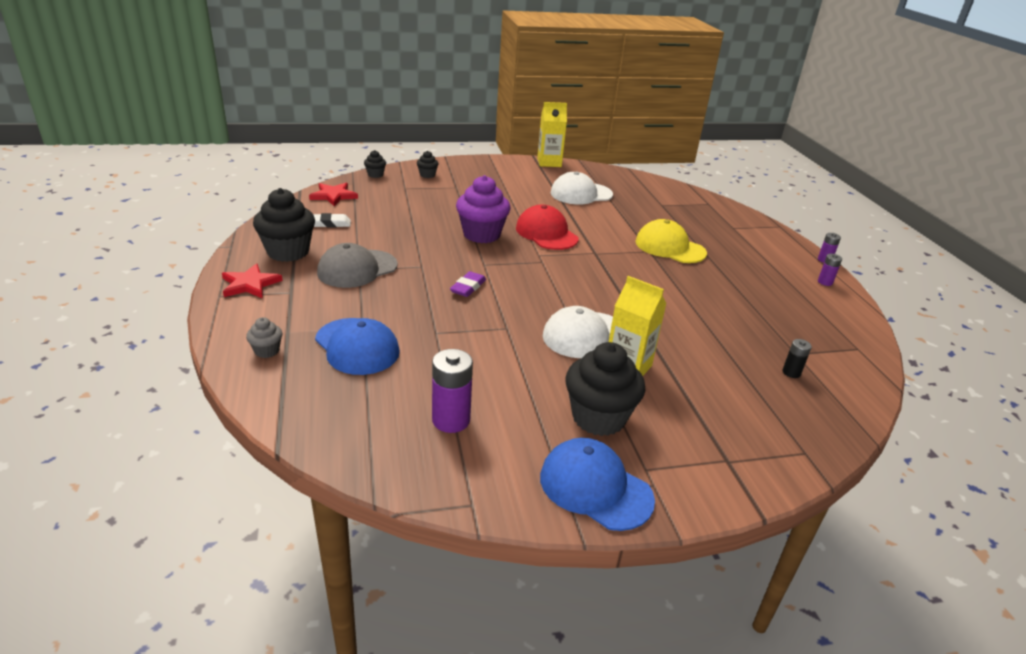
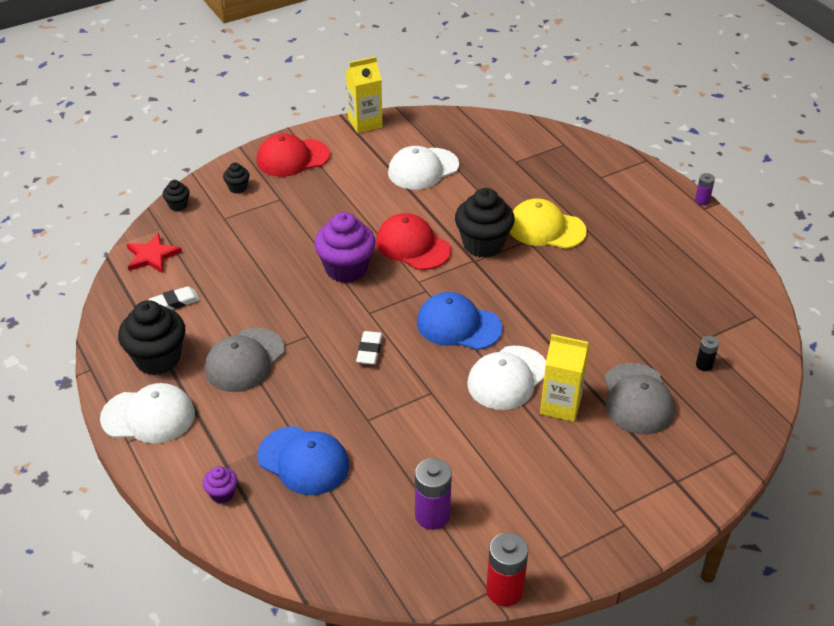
camera: 15 degrees left, 10 degrees up
(250, 284) = (148, 416): red star -> white cap
(267, 351) = (222, 494): grey cupcake -> purple cupcake
(468, 287) = (369, 350): purple eraser -> white eraser
(480, 169) = (292, 158): none -> red cap
(489, 508) = (504, 590): none -> red battery
(595, 487) = (580, 543): blue cap -> blue cap (458, 325)
(598, 417) = (556, 471): black cupcake -> black cupcake (483, 244)
(710, 382) = (637, 399): none -> grey cap
(825, 282) = (709, 234): purple battery -> none

